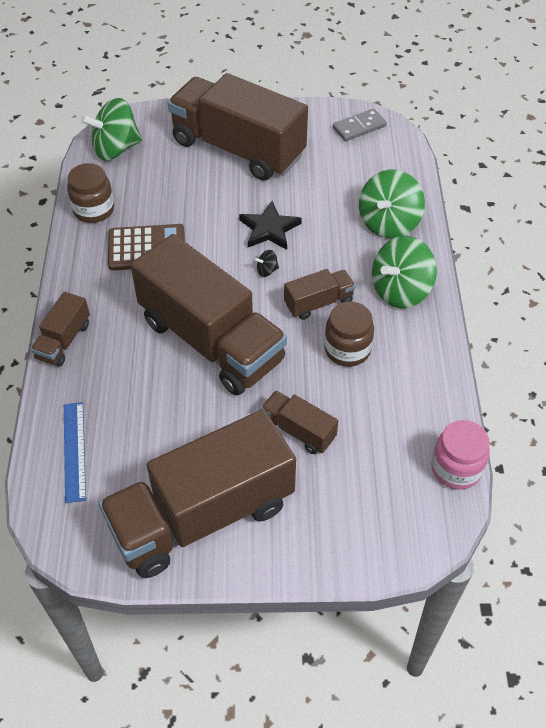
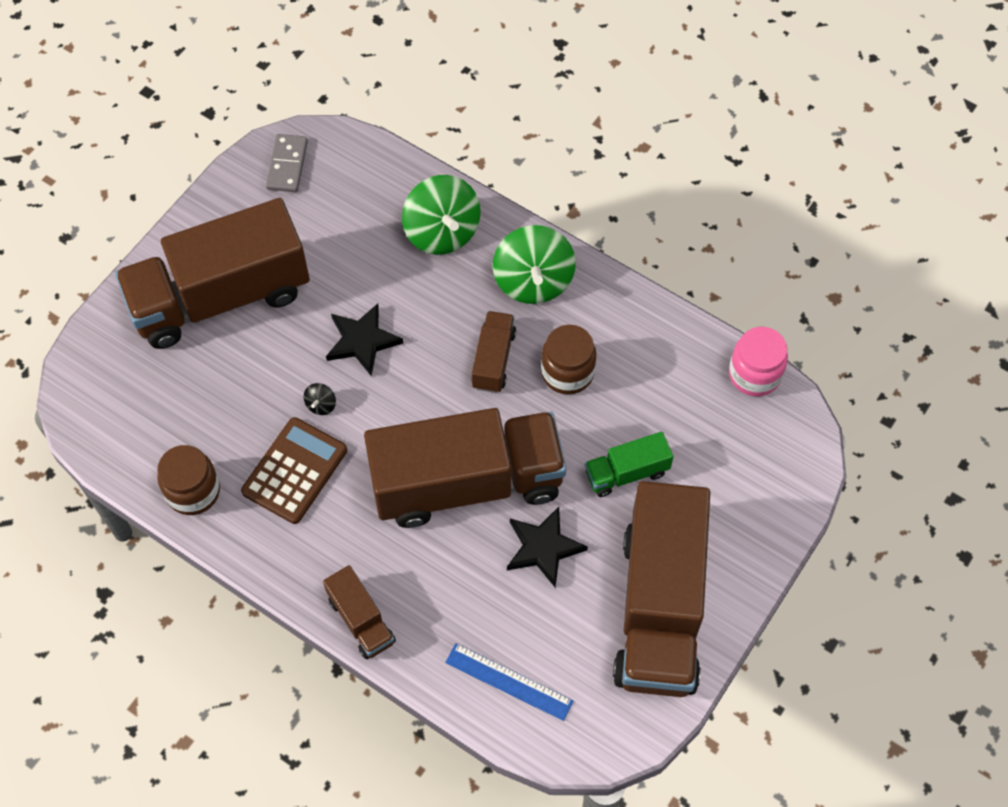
camera: 55 degrees left, 10 degrees up
(116, 149) = (113, 416): green spinning top -> none
(196, 413) = (543, 547): none -> black star
(267, 270) = (416, 378): black spinning top -> black spinning top (321, 405)
(298, 430) = (626, 473): brown truck -> green truck

